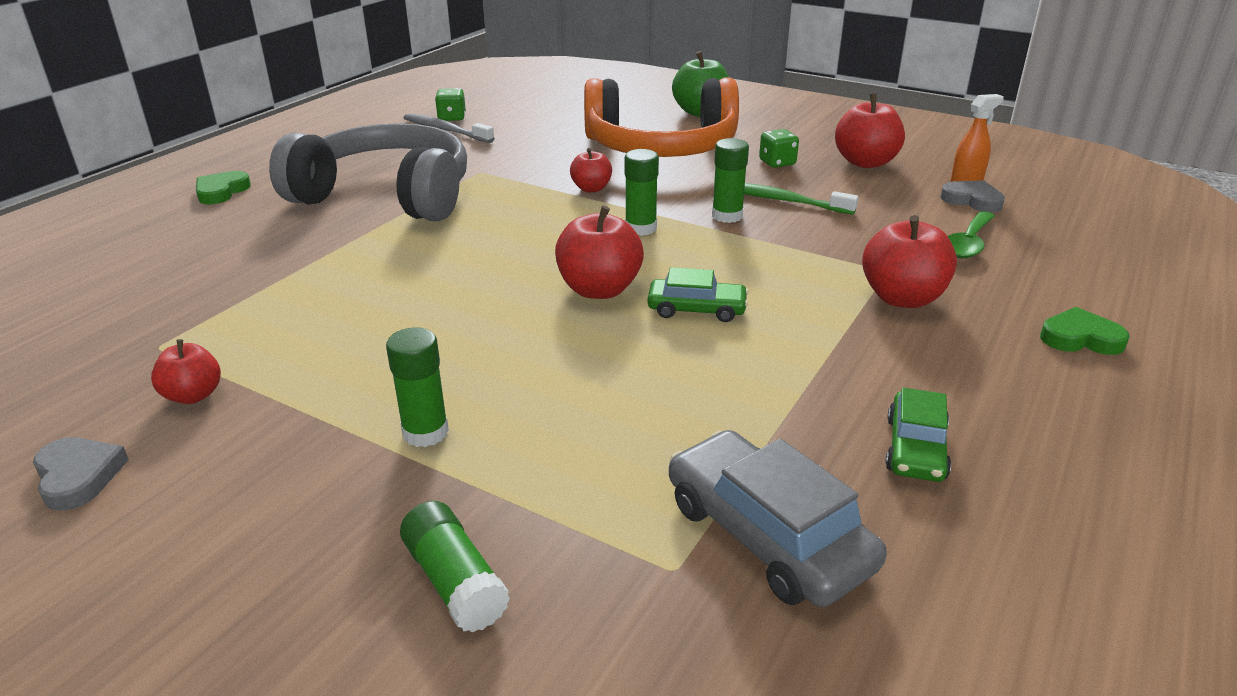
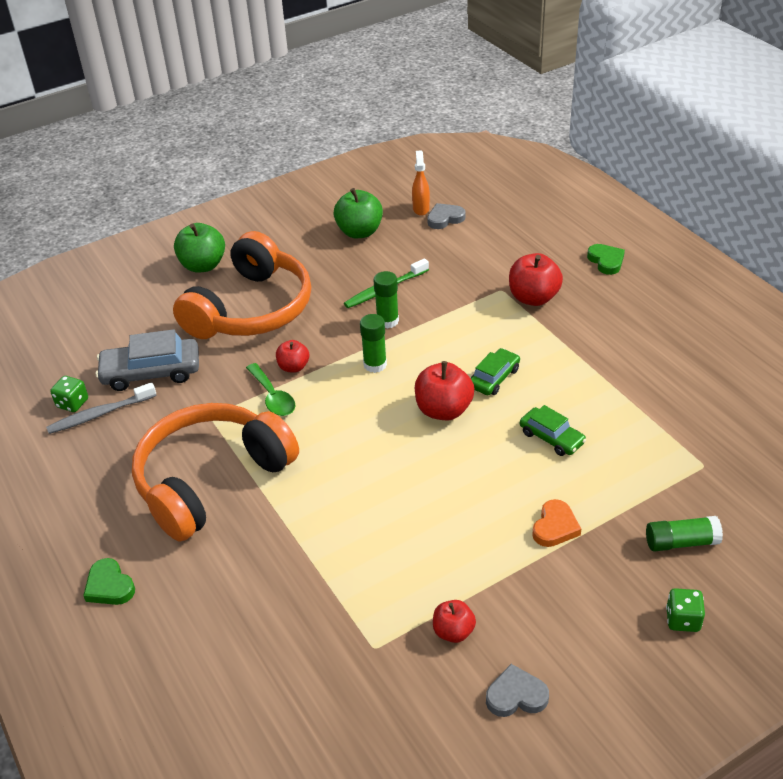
camera: 60 degrees left, 10 degrees up
(386, 196) = (211, 480): grey headphones -> orange headphones
(425, 432) = (555, 527): green glue stick -> orange heart
(767, 535) = (695, 428): grey car -> grey car (151, 372)
(777, 163) = (327, 268): green dice -> green dice (682, 619)
(865, 162) = (359, 232): red apple -> green apple
(915, 448) = (660, 356): green car -> green car (551, 437)
(968, 243) = (493, 246): green spoon -> green spoon (272, 397)
(1080, 338) = (606, 261): green heart -> green heart turned 120 degrees clockwise

